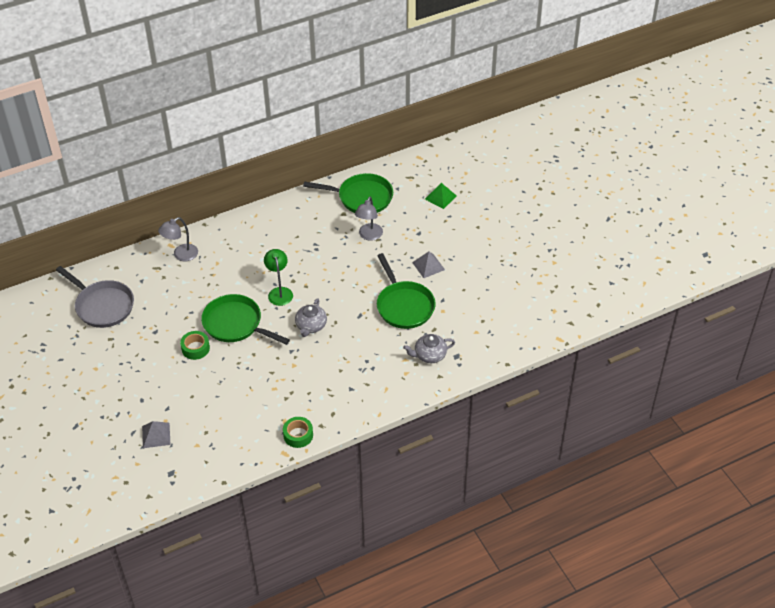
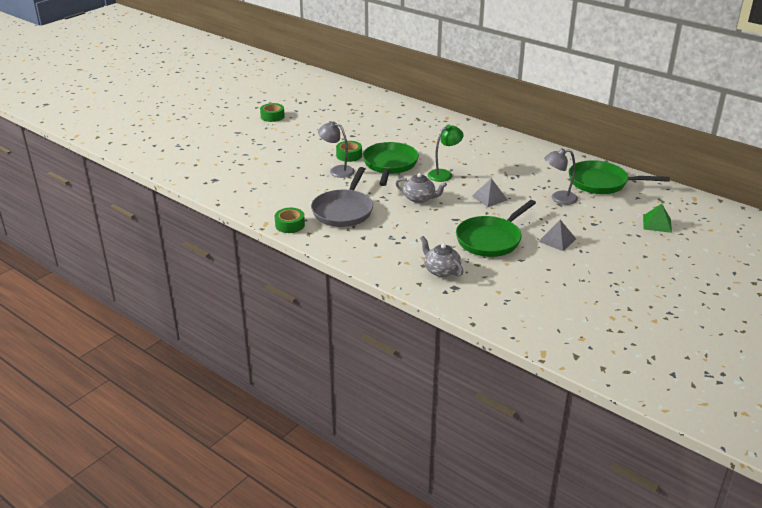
camera: 65 degrees right, 15 degrees down
(59, 384) = (272, 116): none -> green tape
(102, 306) = (360, 110): grey pan -> grey pan (343, 211)
(156, 435) = (248, 163): grey pyramid -> grey pyramid (489, 198)
(181, 255) = (441, 124): grey lamp -> grey lamp (337, 170)
(311, 326) = (419, 198): grey teapot -> grey teapot turned 150 degrees counterclockwise
(362, 197) = (601, 183): green pan -> green pan turned 120 degrees clockwise

